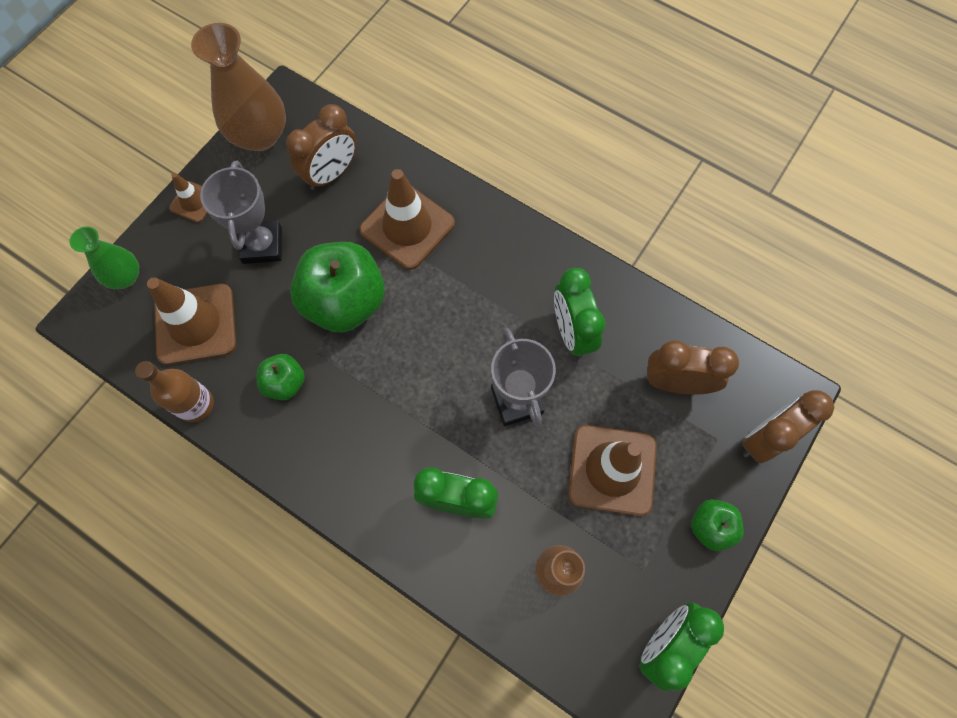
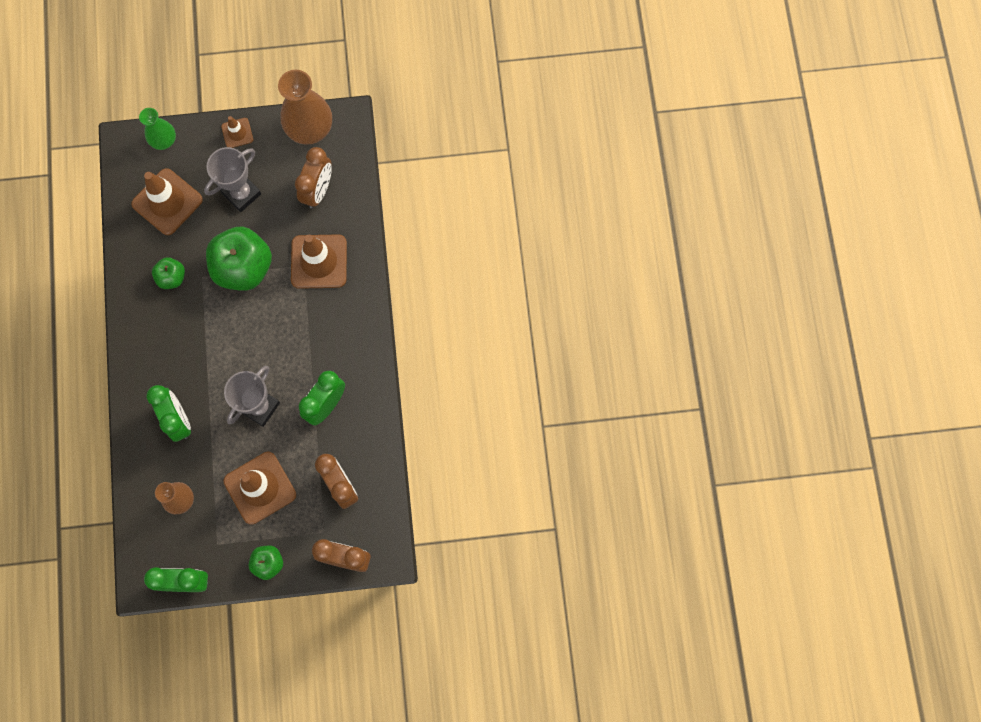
camera: 50 degrees right, 5 degrees up
(196, 404) = (124, 243): brown bottle -> none
(331, 174) = (318, 190): brown clock -> brown clock turned 75 degrees counterclockwise

